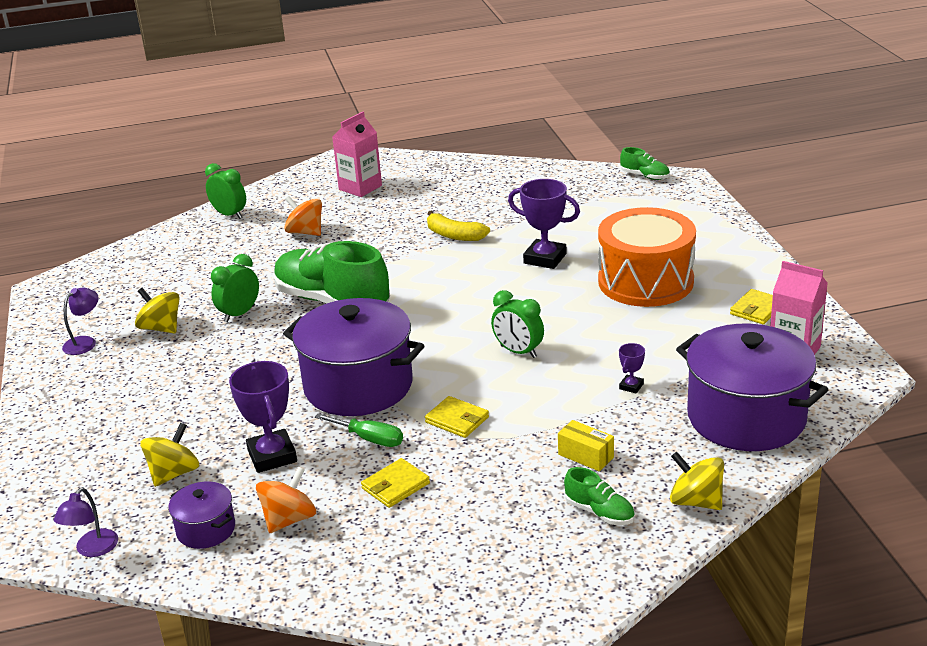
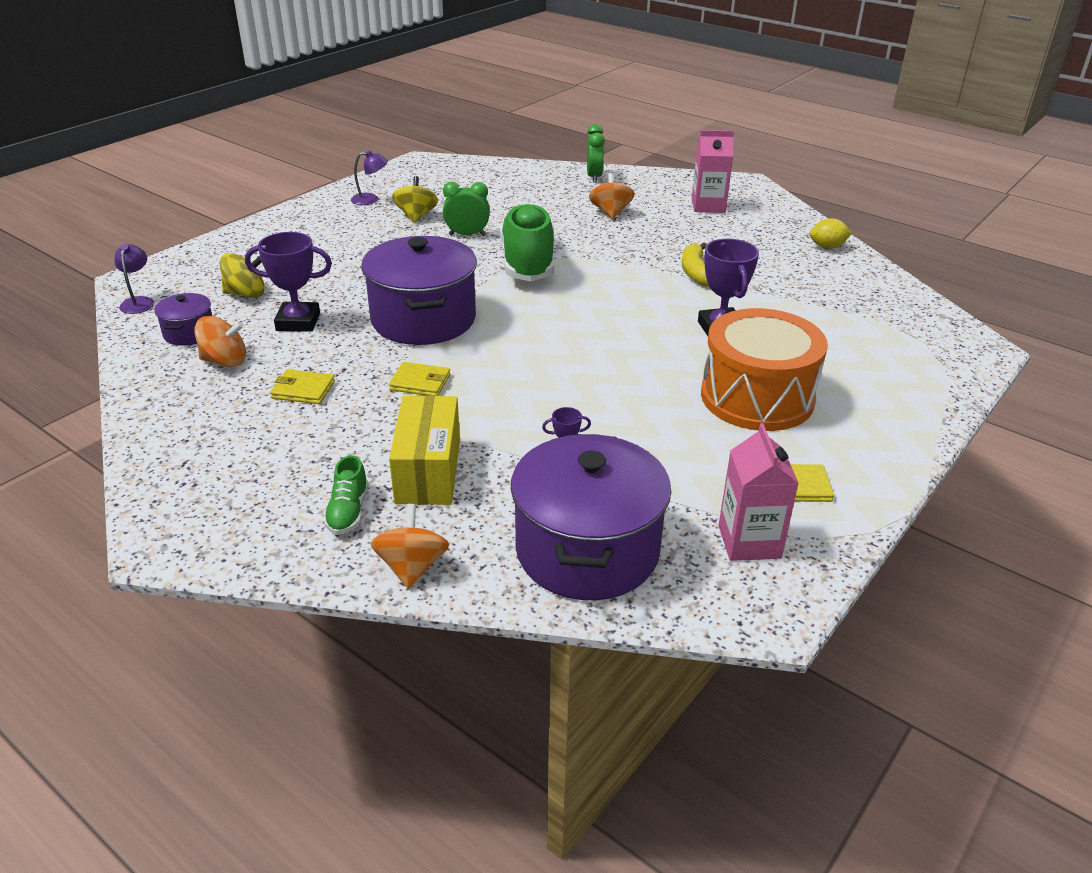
camera: 50 degrees right, 5 degrees up
(92, 549) = (138, 302): purple lamp -> purple lamp turned 105 degrees clockwise
(272, 456) = (298, 322): purple trophy -> purple trophy turned 60 degrees clockwise
(370, 439) = (356, 353): green screwdriver -> none
(457, 420) = (420, 382): yellow wallet -> yellow wallet turned 75 degrees counterclockwise
(490, 170) = (827, 247): none -> yellow lemon
(518, 352) = (553, 373): green clock -> none
(585, 456) = (428, 471): yellow box -> yellow box, size x1.92
(645, 176) = (951, 325): green shoe -> none
(696, 501) = (412, 567): yellow spinning top -> orange spinning top

